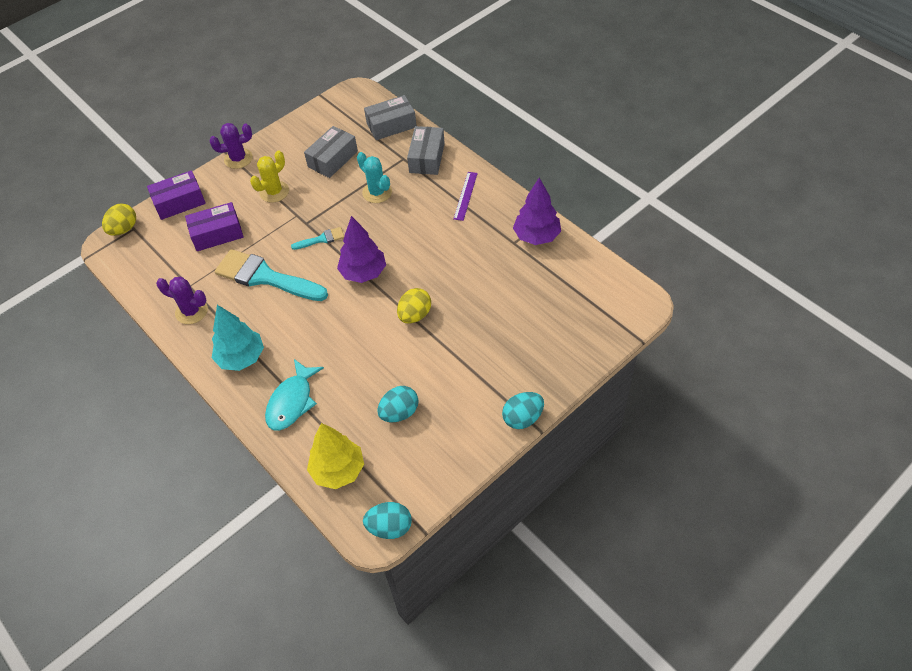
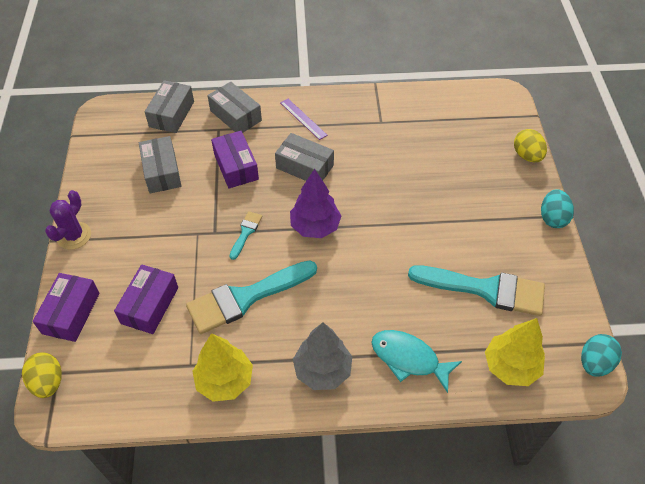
camera: 55 degrees left, 0 degrees up
(191, 311) = (225, 380): purple cactus -> yellow tree
(241, 358) = (322, 370): turquoise tree -> grey tree
(274, 192) = (150, 233): yellow cactus -> none
(292, 401) = (408, 359): turquoise fish -> turquoise fish turned 150 degrees clockwise
(377, 192) = (236, 166): turquoise cactus -> purple box
(399, 413) = (485, 289): turquoise egg -> turquoise brush
(415, 315) = (394, 221): yellow egg -> yellow egg (527, 156)
(416, 229) = (304, 167): none -> grey box
(536, 236) = (388, 107): purple tree -> none

